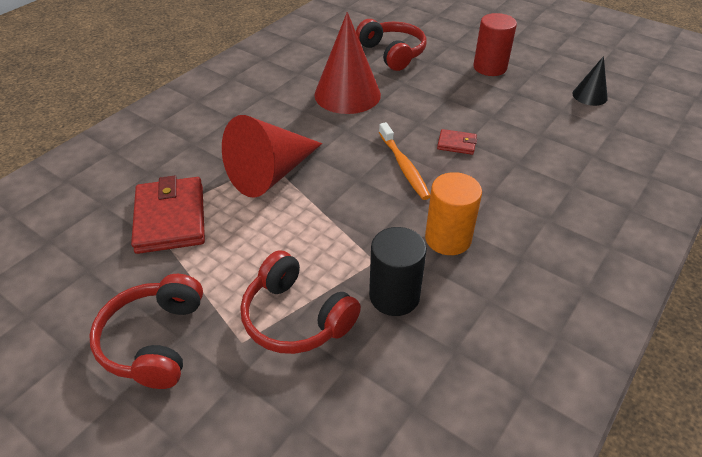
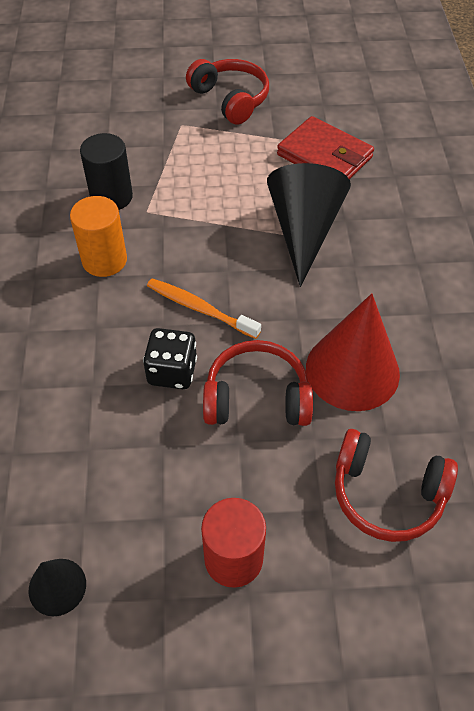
camera: 140 degrees right, 10 degrees up
(271, 173) = (304, 230): red cone -> black cone
(296, 317) = (163, 151): red headphones -> red headphones (256, 397)
(456, 144) = (172, 371): red wallet -> black dice

